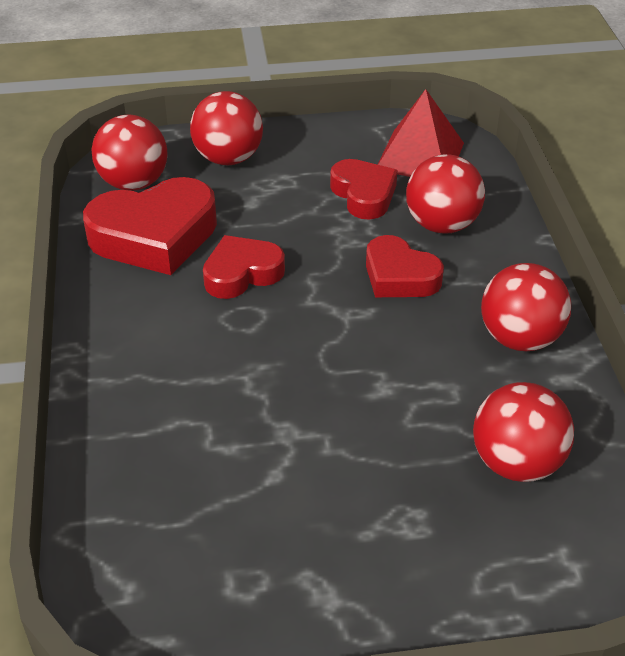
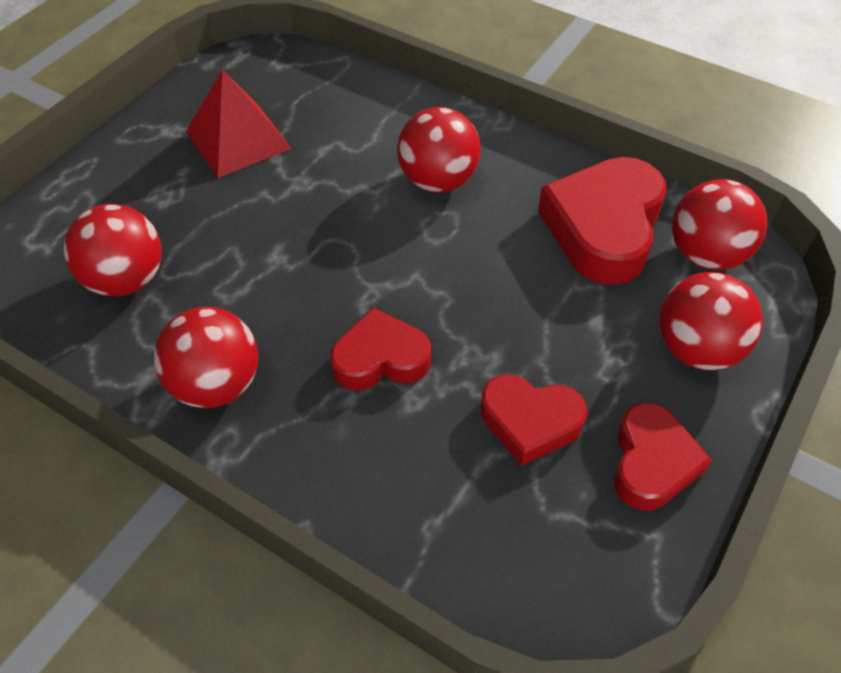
camera: 130 degrees right, 10 degrees up
(242, 273) = (495, 254): red heart -> red heart (652, 462)
(419, 156) = (557, 536): red pyramid -> red pyramid (238, 139)
(442, 224) = (417, 453): red ball -> red ball (438, 180)

